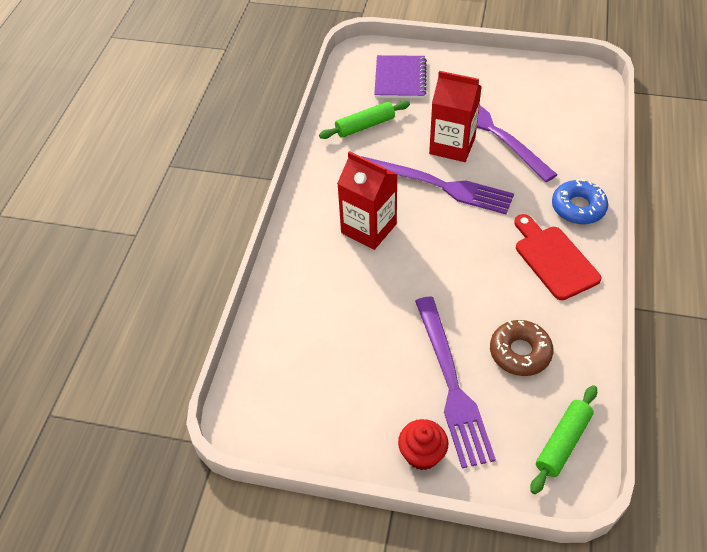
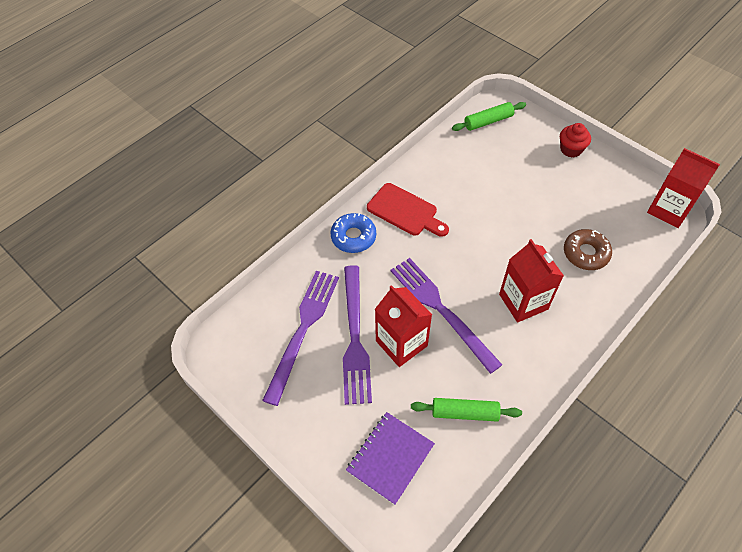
camera: 150 degrees left, 5 degrees up
(254, 420) = (669, 210): none -> red carton
(451, 384) = (530, 173): purple fork -> purple fork (303, 330)
(520, 352) = (475, 170): brown donut -> brown donut (585, 253)
(553, 259) = (405, 211): red cutting board -> red cutting board turned 60 degrees counterclockwise

